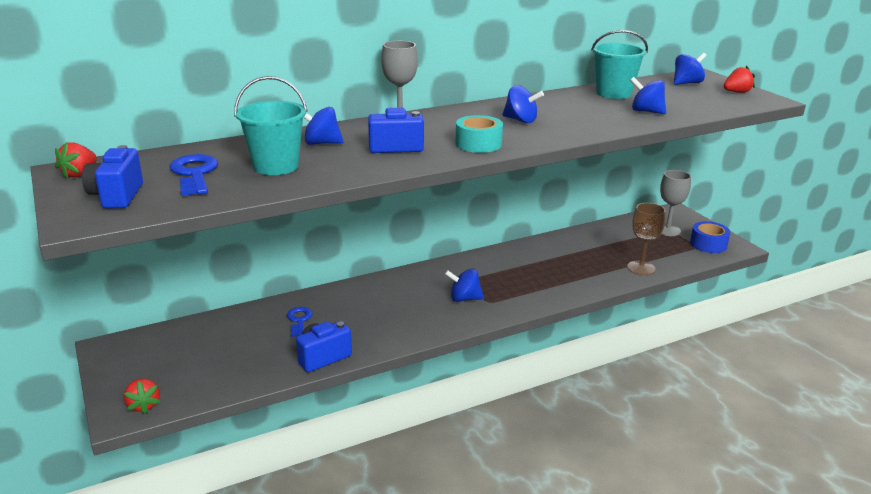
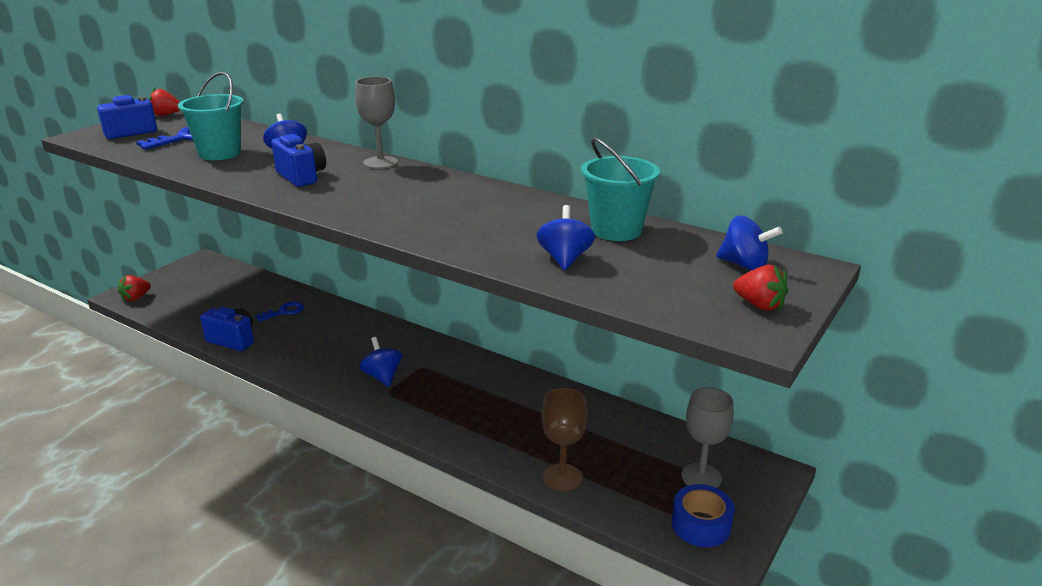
camera: 60 degrees right, 0 degrees up
(478, 144) = (344, 202): turquoise tape -> none
(521, 120) = (441, 205): blue spinning top -> none

